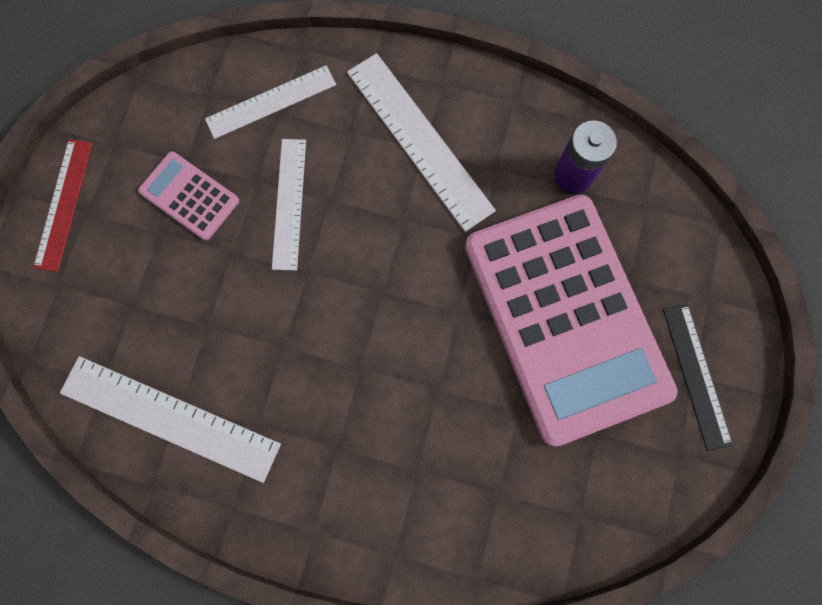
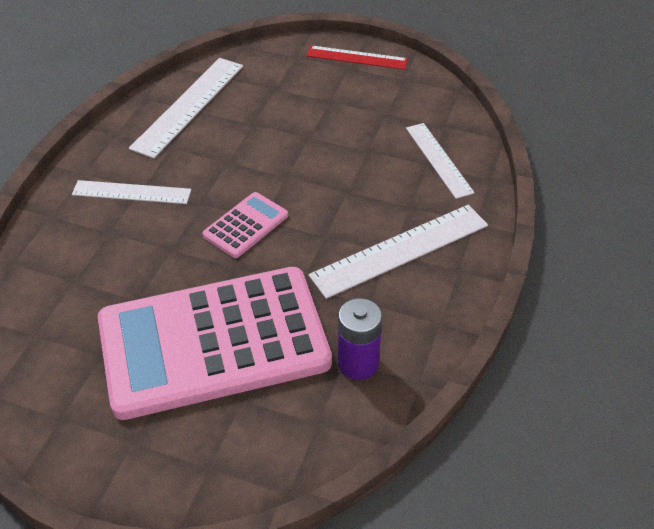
camera: 95 degrees right, 30 degrees down
(189, 196) = (357, 115): pink calculator -> pink calculator (245, 225)
(289, 203) = (346, 168): white ruler -> white ruler (131, 192)
(696, 375) = (132, 443): black ruler -> none

